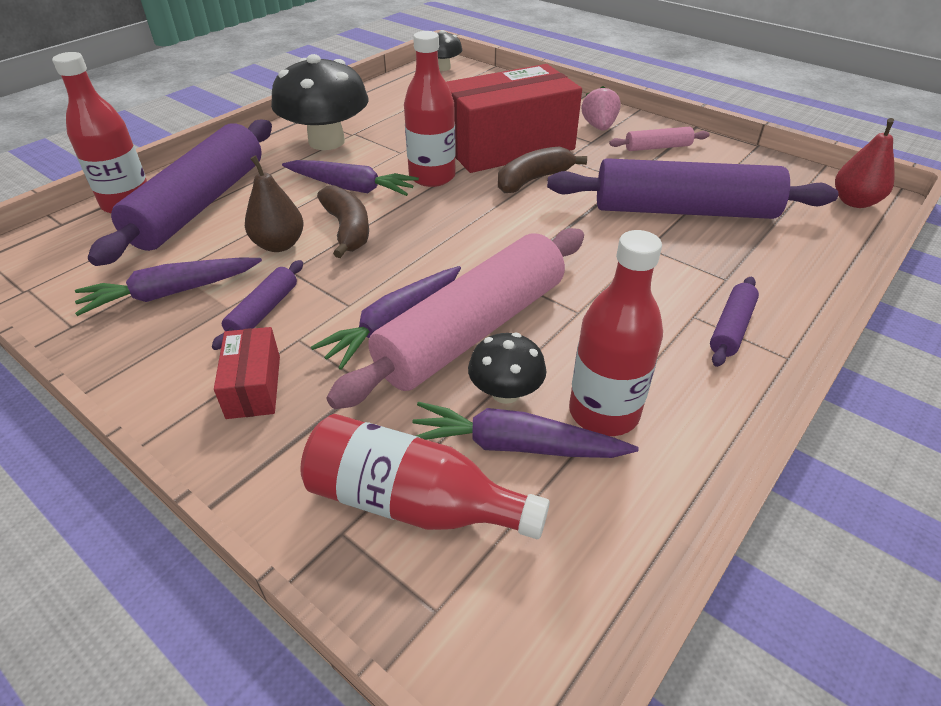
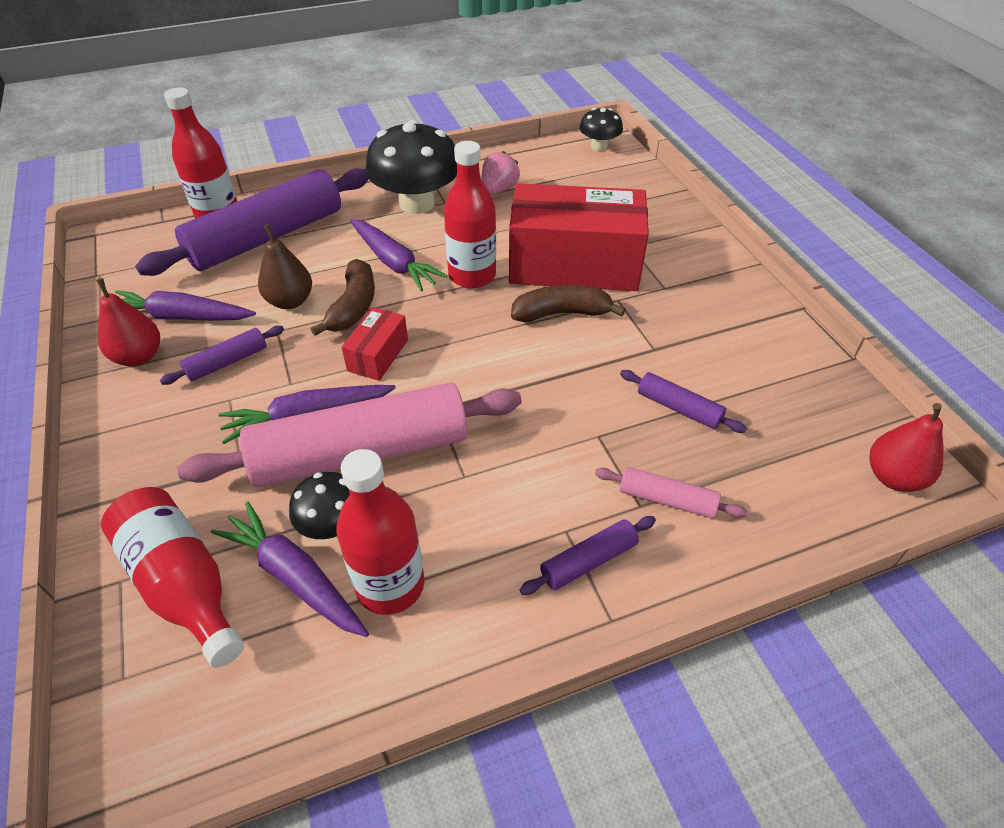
camera: 30 degrees right, 5 degrees up
(155, 341) = (139, 357): none -> red pear
(253, 386) = (167, 428): red box -> red box (378, 355)
(599, 127) = (690, 272): pink strawberry -> pink strawberry (498, 190)
(657, 147) = (730, 320): pink rolling pin -> pink rolling pin (667, 499)
(683, 210) = (678, 408): purple rolling pin -> purple rolling pin, size x0.43

